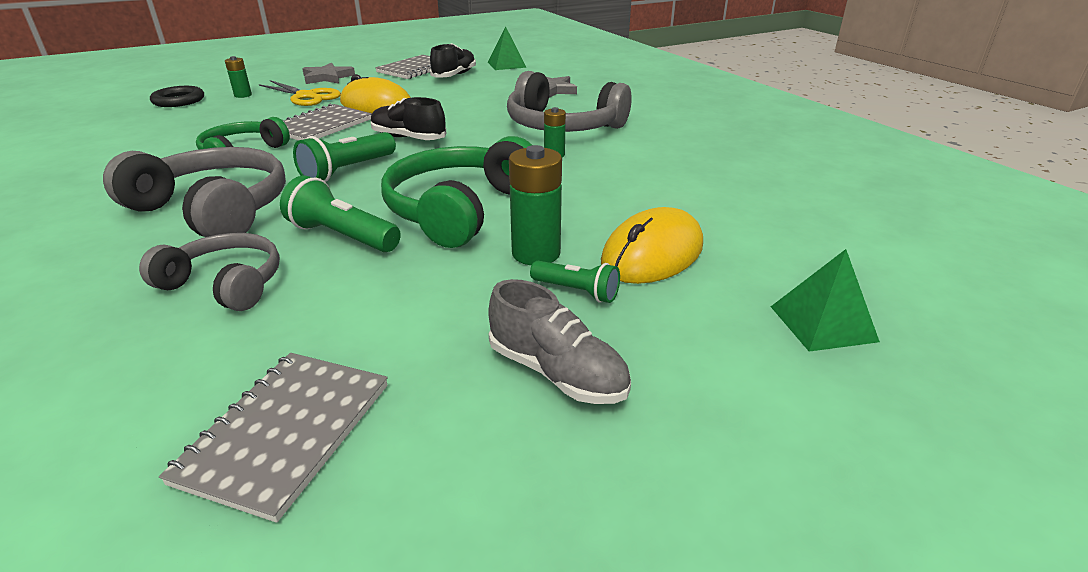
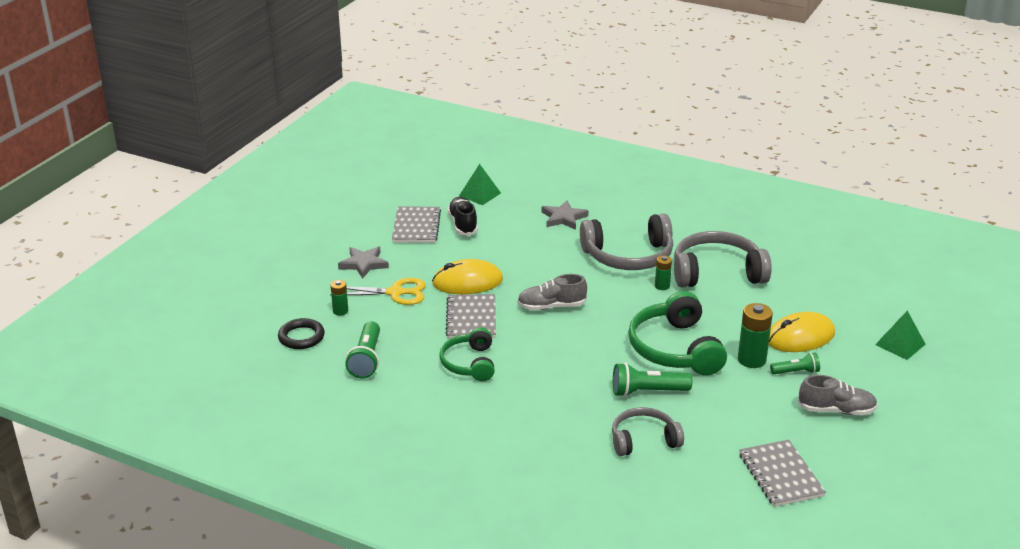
camera: 35 degrees left, 0 degrees up
(214, 210) = (547, 408): grey headphones -> grey headphones (717, 272)
(348, 171) = (566, 349): green flashlight -> green flashlight (366, 359)
(408, 138) = (551, 306): black shoe -> grey shoe
(652, 254) = (800, 337): yellow mouse -> yellow mouse turned 60 degrees clockwise

